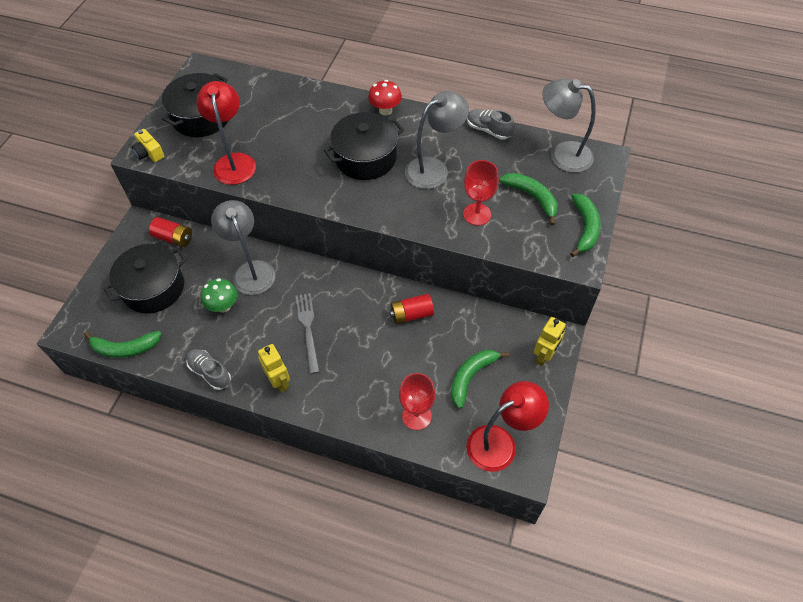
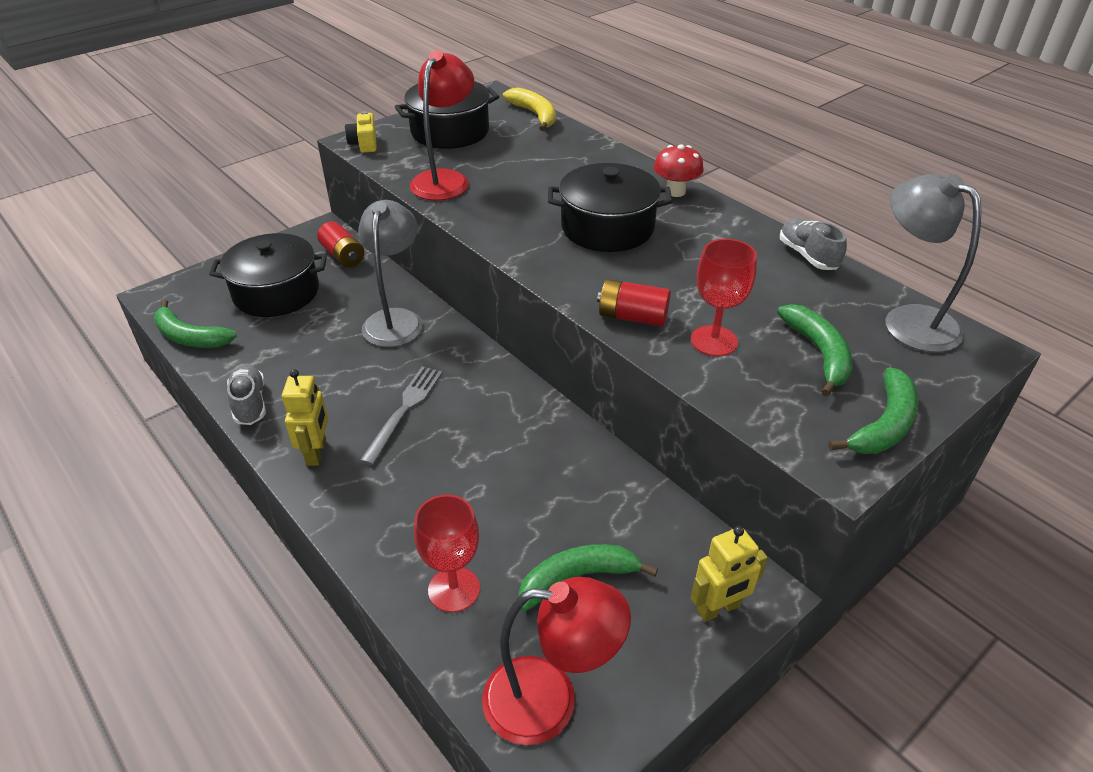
camera: 30 degrees right, 15 degrees down
(223, 306) = (331, 342): green mushroom -> none
(248, 77) = (535, 115): none -> yellow banana
(411, 314) = (553, 455): red battery -> red battery (632, 317)
(434, 168) = (692, 269): grey lamp -> none

